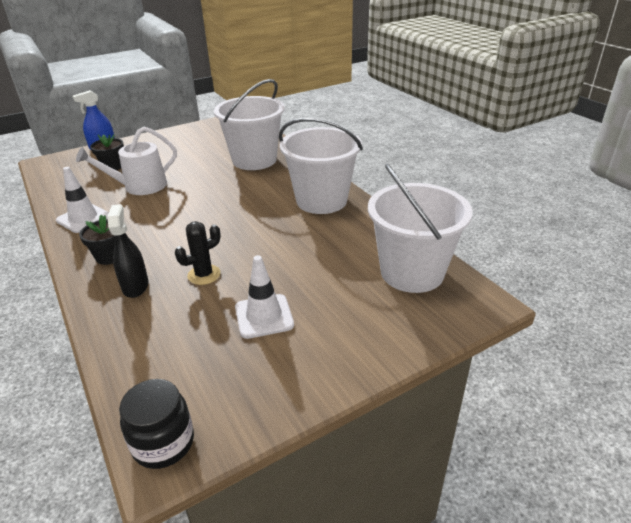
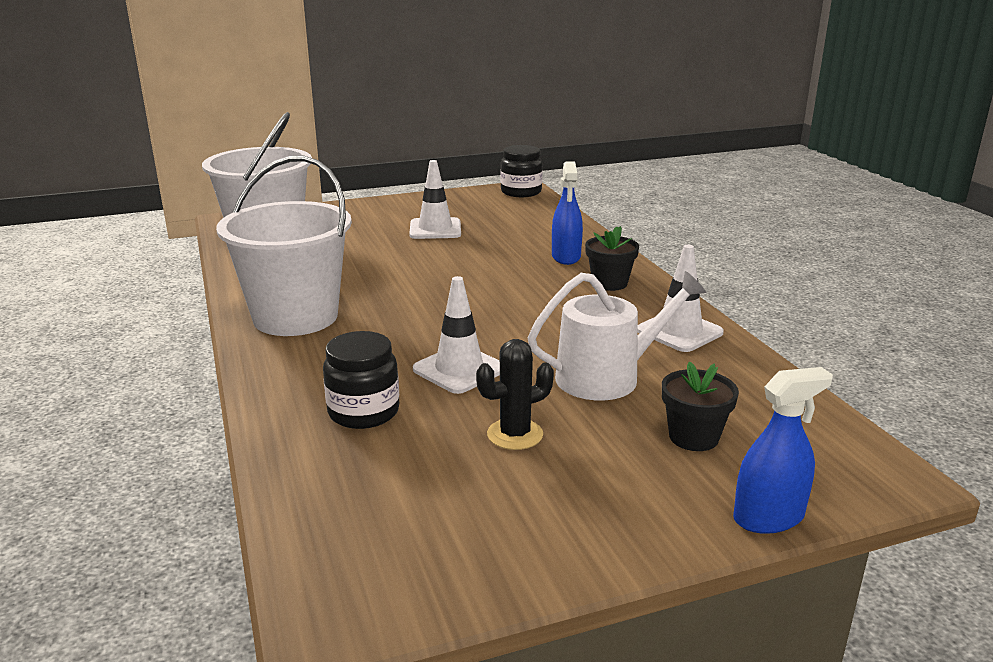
camera: 170 degrees left, 10 degrees down
(135, 286) = (566, 257): black spray bottle -> blue spray bottle
(204, 275) = (489, 258): black cactus -> black cactus (515, 434)
(215, 182) = (459, 369): none -> white traffic cone
(254, 160) = (363, 412): white bucket -> black jar

